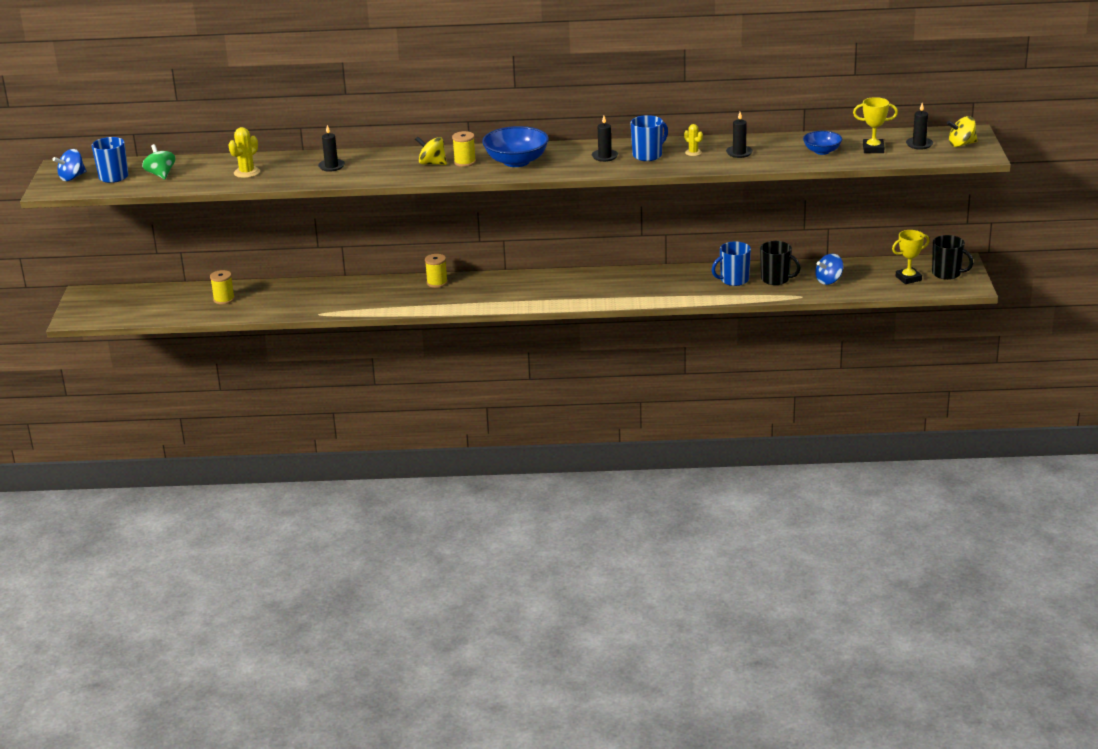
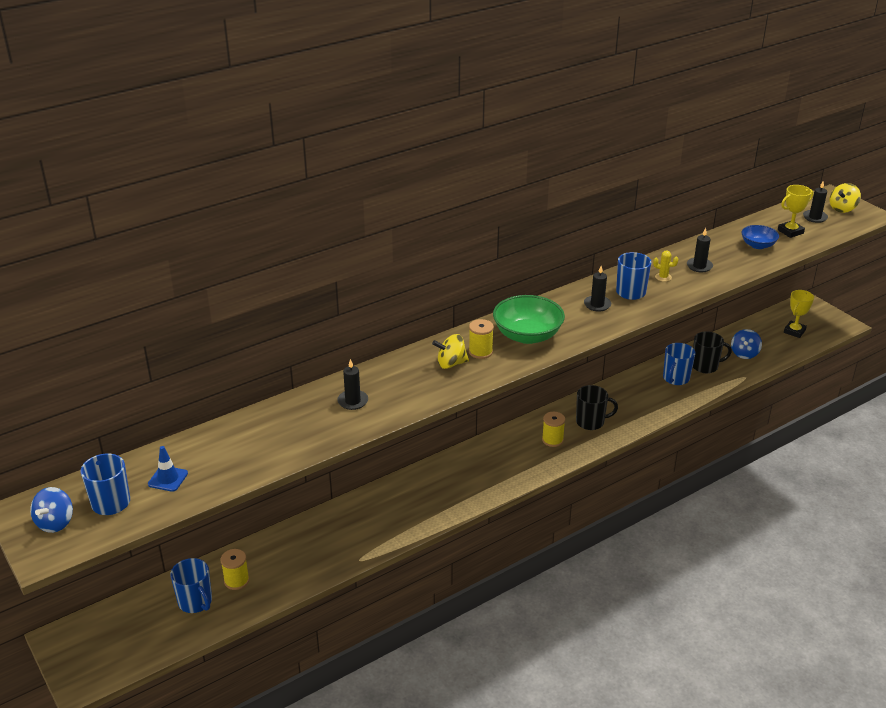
camera: 35 degrees left, 5 degrees up
(161, 174) = (168, 479): green spinning top -> blue traffic cone
(185, 302) = (195, 602): none -> blue mug
(247, 172) = (268, 441): yellow cactus -> none
(437, 283) = (433, 474): yellow spool -> yellow spool (552, 440)
(516, 161) = (527, 335): blue bowl -> green bowl
(947, 274) = (813, 317): black mug -> black mug (591, 422)

